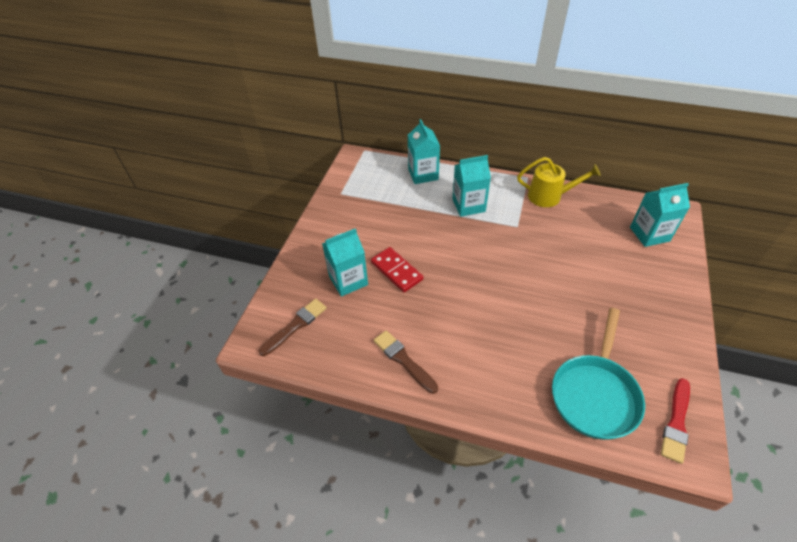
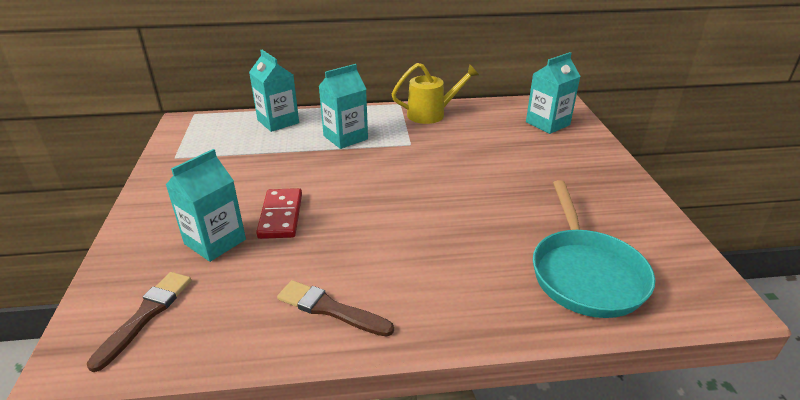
camera: 25 degrees left, 15 degrees down
(397, 271) = (281, 216): red domino -> red domino turned 60 degrees clockwise
(676, 423) = (685, 274): red brush -> none

